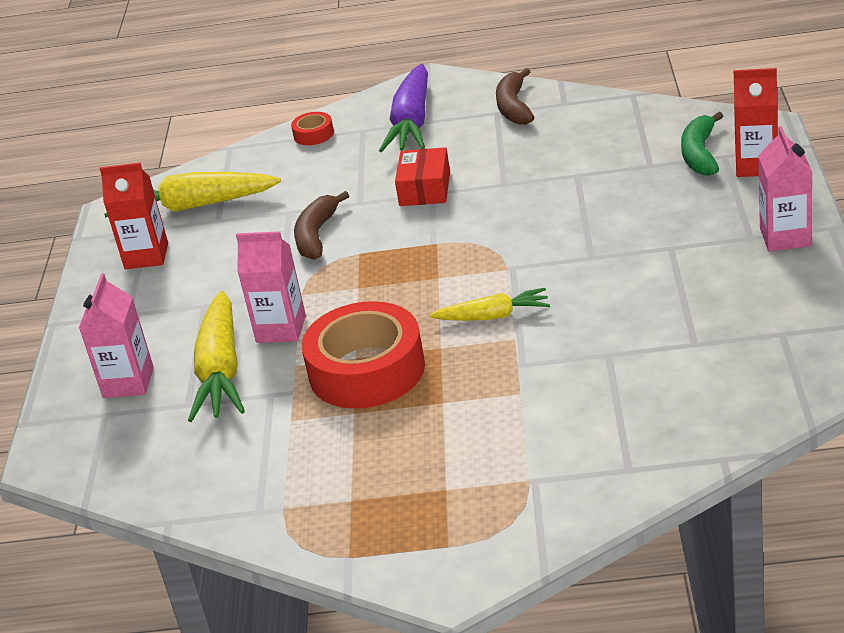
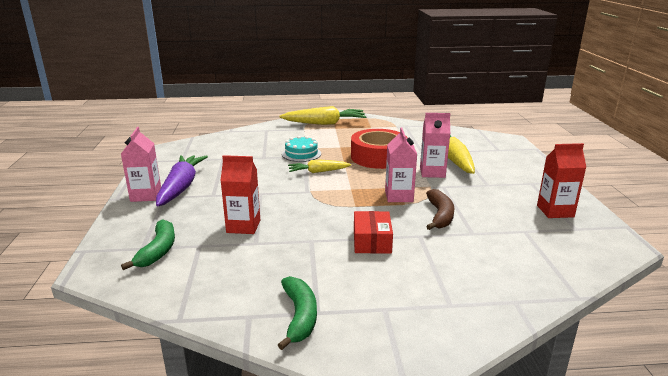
camera: 170 degrees right, 10 degrees down
(128, 382) = (498, 158): pink carton -> pink carton (399, 196)
(192, 206) = (557, 242): yellow carrot -> yellow carrot (325, 123)
(313, 134) = (499, 304): red tape -> none
(412, 123) = (402, 307): purple carrot -> purple carrot (181, 187)
(514, 107) = (299, 317): brown banana -> green banana
(528, 370) = (301, 154): none -> turquoise cake
(756, 165) = (125, 238): red carton -> red carton (243, 226)

